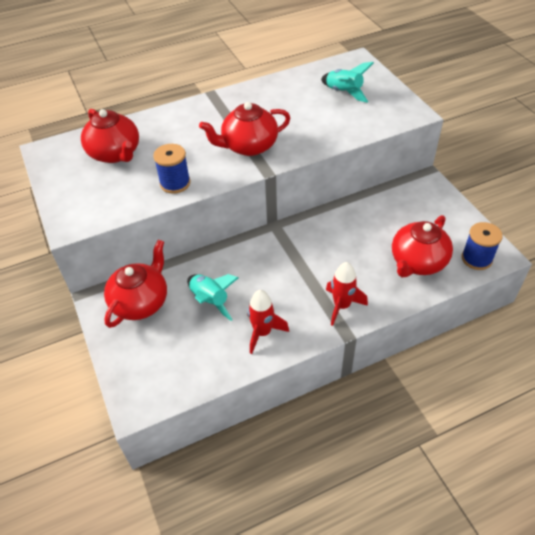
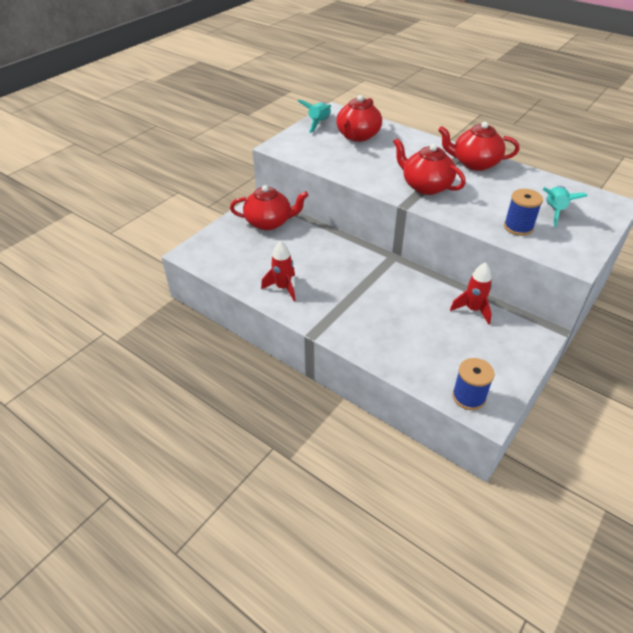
camera: 60 degrees right, 5 degrees down
(175, 183) = (352, 169): blue spool -> blue spool (518, 227)
(210, 300) = (293, 252): turquoise rocket -> turquoise rocket (319, 123)
(342, 306) = (340, 322): red rocket -> red rocket (473, 310)
(417, 262) = (427, 355): red teapot -> red teapot (474, 163)

